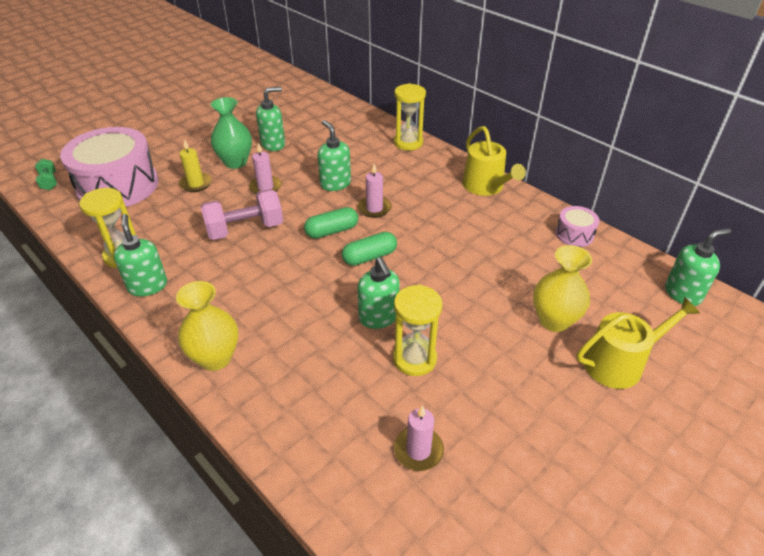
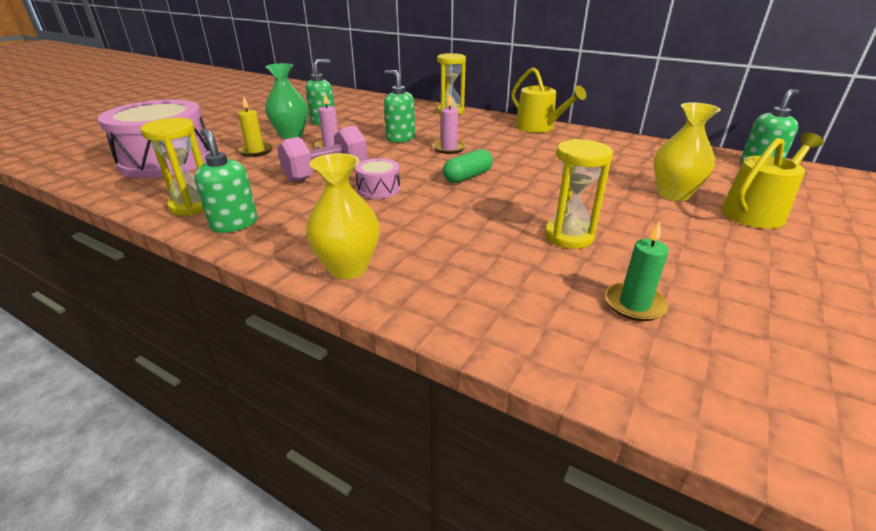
camera: 15 degrees left, 10 degrees down
(49, 182) = (80, 165): green dumbbell -> none
(332, 231) = (418, 165): green capsule -> none
(379, 317) = (508, 213): green soap dispenser -> none
(418, 450) = (634, 304): pink candle -> green candle
(574, 234) = (638, 145): pink drum -> pink drum (378, 189)

